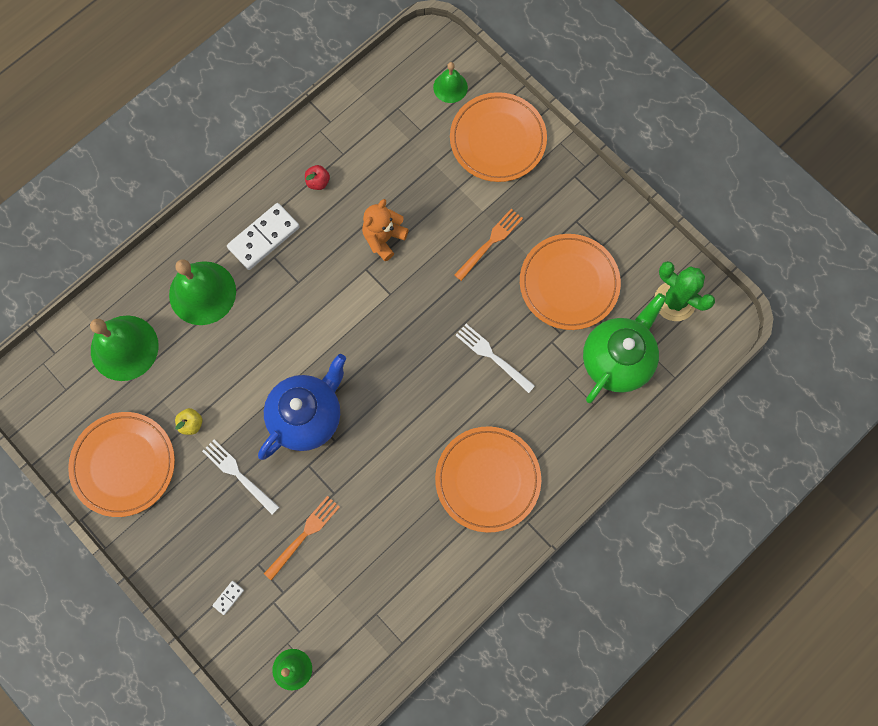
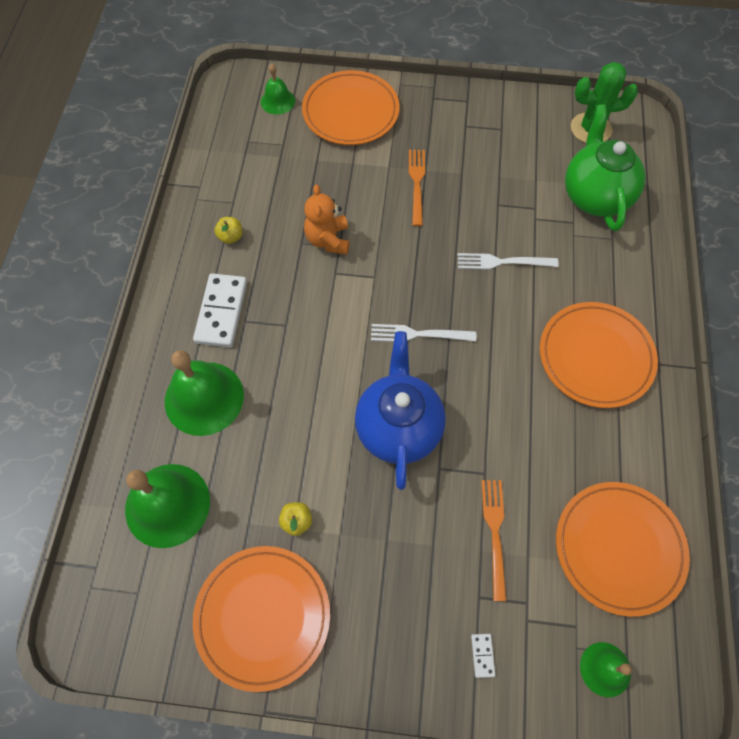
camera: 40 degrees left, 10 degrees down
(238, 474) = (383, 530): white fork -> white fork (417, 334)
(318, 182) = (231, 237): red apple -> yellow apple
(569, 283) = (505, 170): orange plate -> orange plate (619, 548)

